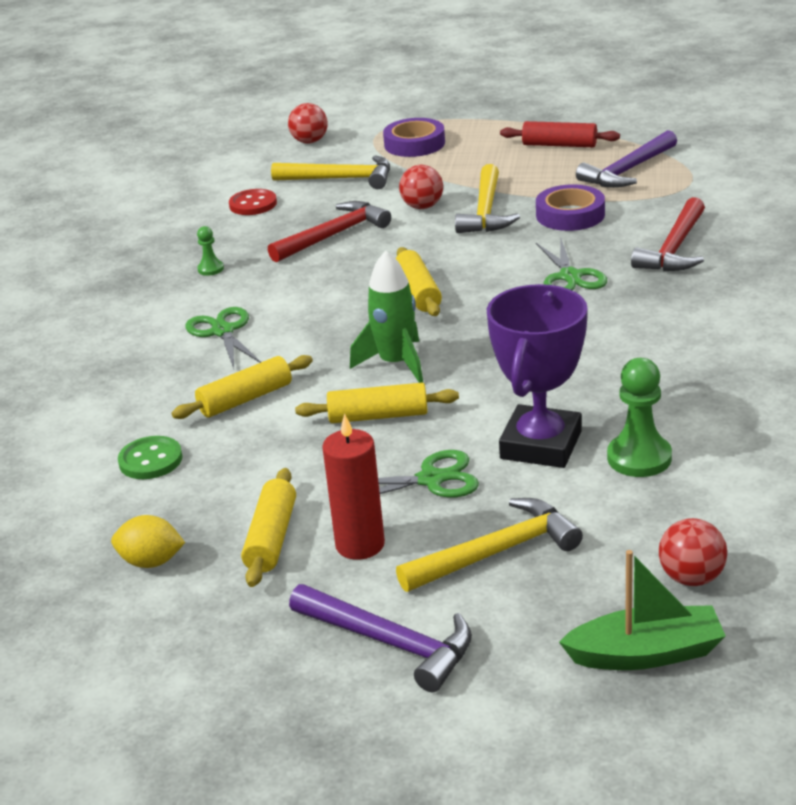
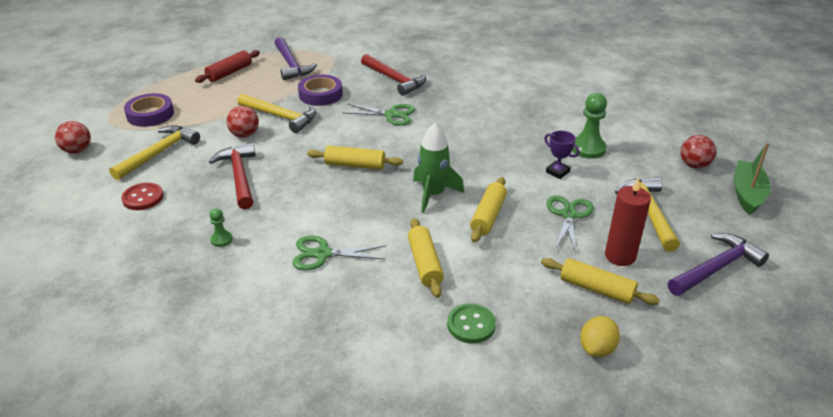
camera: 70 degrees left, 5 degrees up
(541, 445) = (557, 172): purple trophy -> purple trophy, size x0.45

